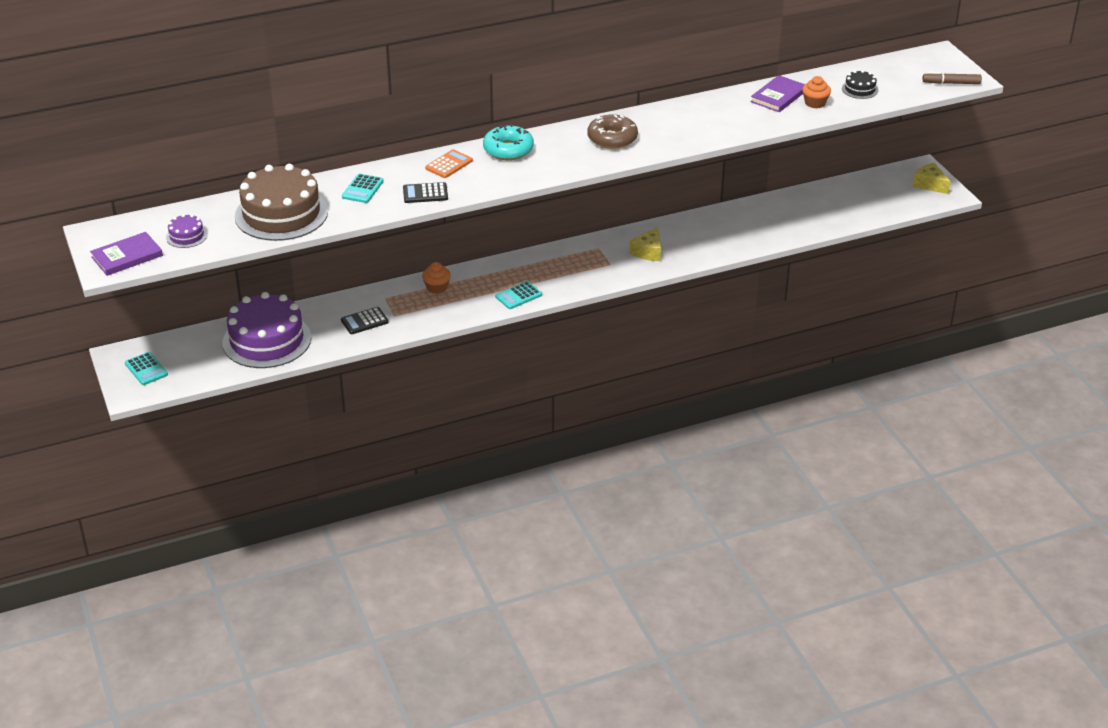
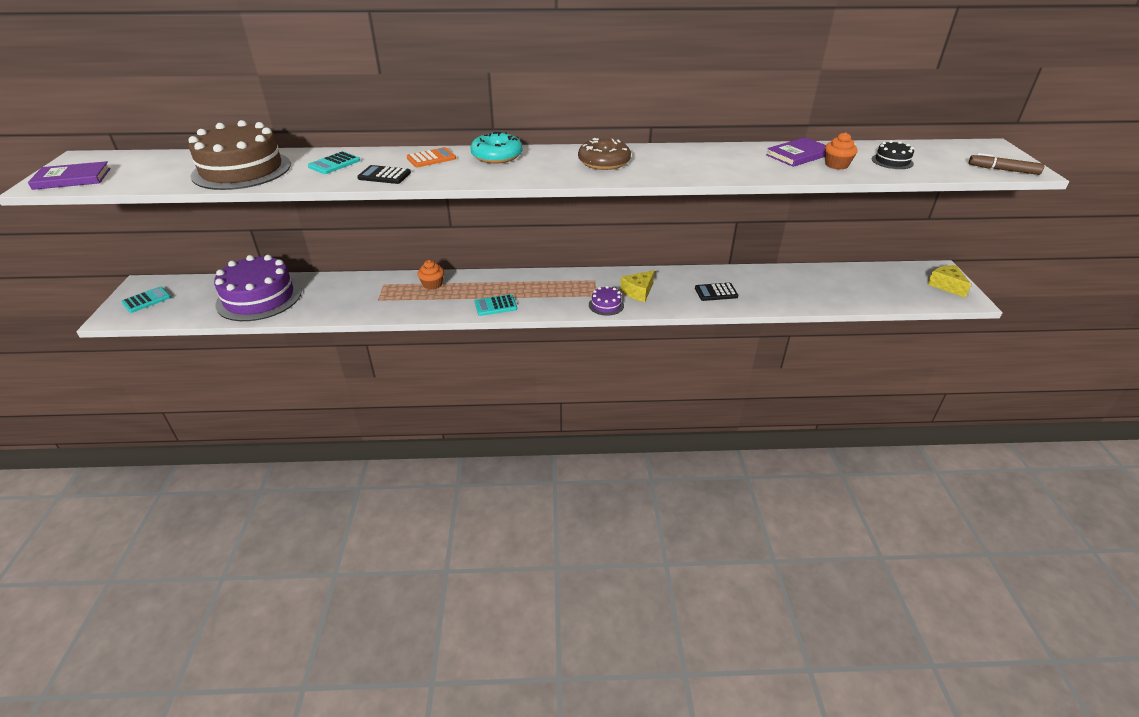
camera: 20 degrees right, 0 degrees up
(146, 369) = (146, 300): turquoise calculator -> turquoise calculator turned 120 degrees counterclockwise
(186, 236) = (142, 172): purple cake -> purple cake (606, 305)
(364, 321) = (349, 299): black calculator -> black calculator (716, 292)

